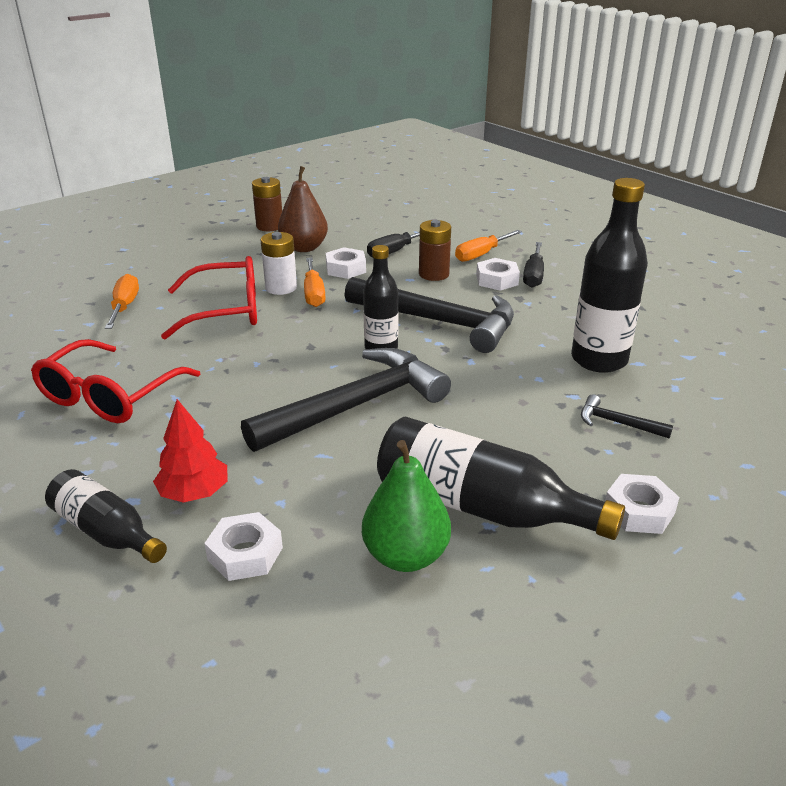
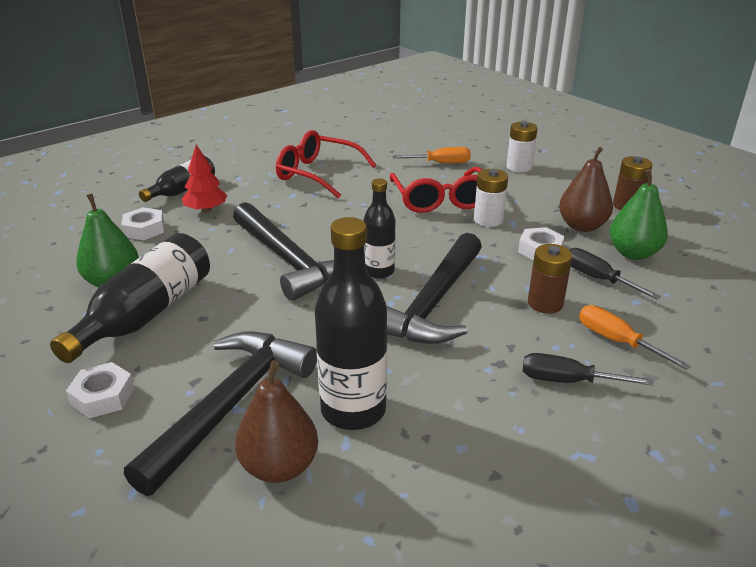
camera: 90 degrees right, 0 degrees up
(160, 264) = (519, 167): none -> white battery
(314, 293) = (480, 235): orange screwdriver -> none
(355, 234) = (633, 253): none -> green pear
(497, 280) = (544, 349): white nut -> none
(617, 423) = (230, 404): black hammer -> black hammer, size x2.39
(678, 391) = (279, 466): none -> brown pear

